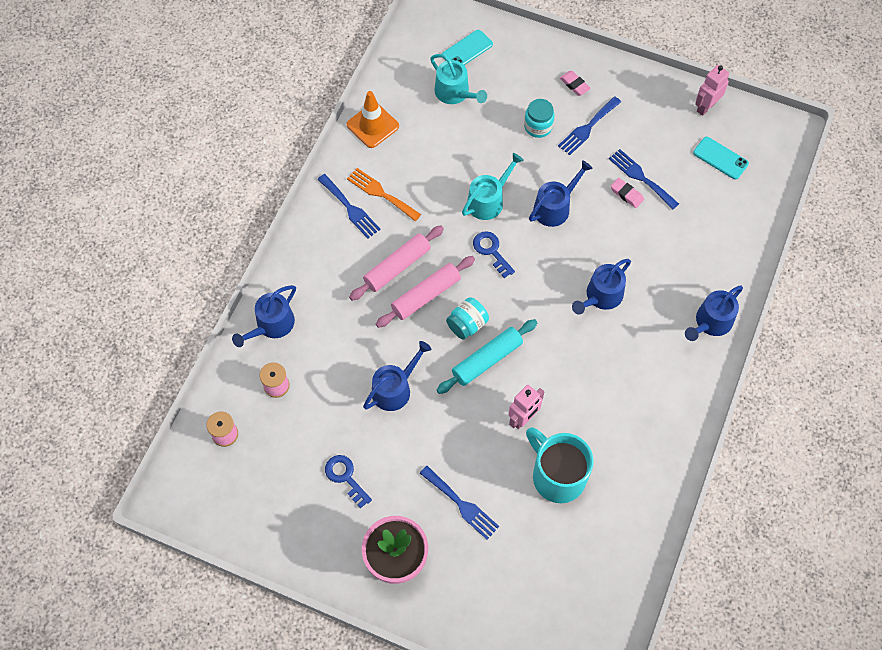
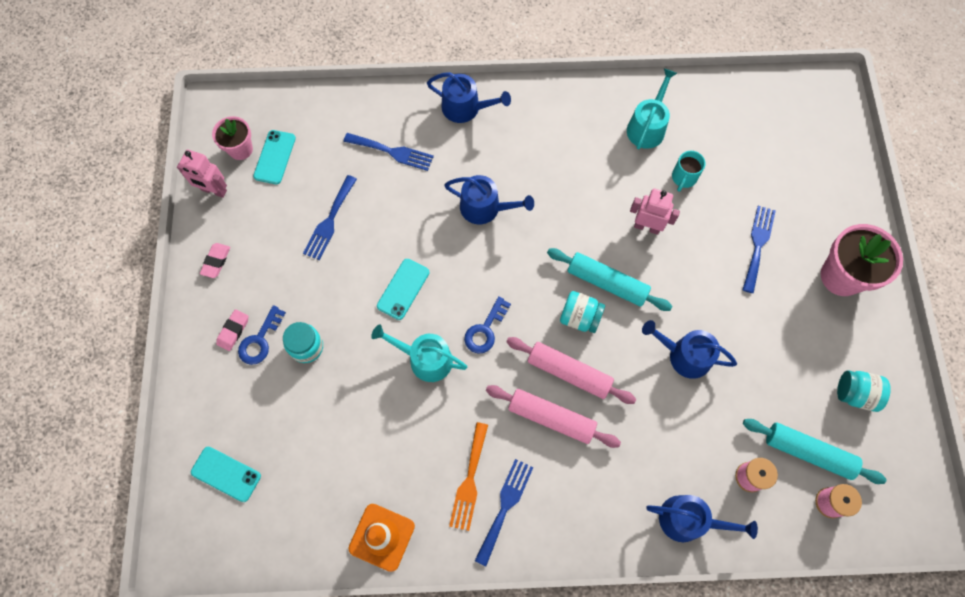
camera: 115 degrees left, 5 degrees up
(269, 441) = (808, 452): none -> turquoise rolling pin
(292, 507) = (855, 394): none -> turquoise jar
(345, 477) = (797, 359): blue key -> blue key (260, 340)
(455, 93) = (296, 460): turquoise watering can -> turquoise watering can (647, 127)
(555, 207) = (403, 289): blue watering can -> turquoise phone
(557, 475) = (683, 178): turquoise mug -> turquoise mug, size x0.49
(587, 128) = (287, 295): blue fork -> blue fork (392, 152)
(626, 194) = (356, 227): pink eraser -> pink eraser (216, 261)
(739, 136) = (240, 149): none -> pink flower pot

